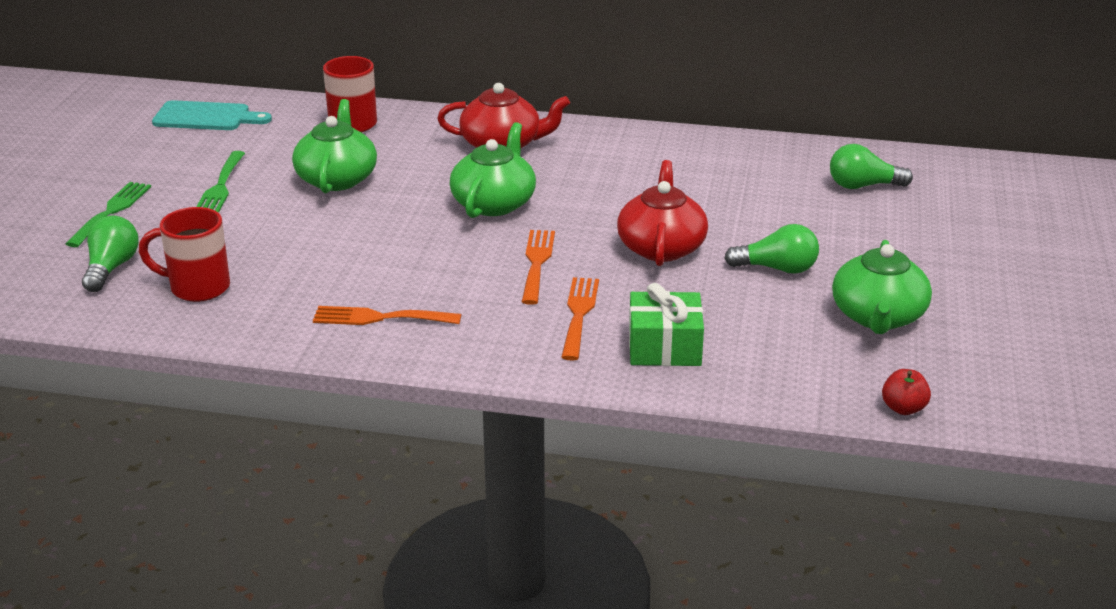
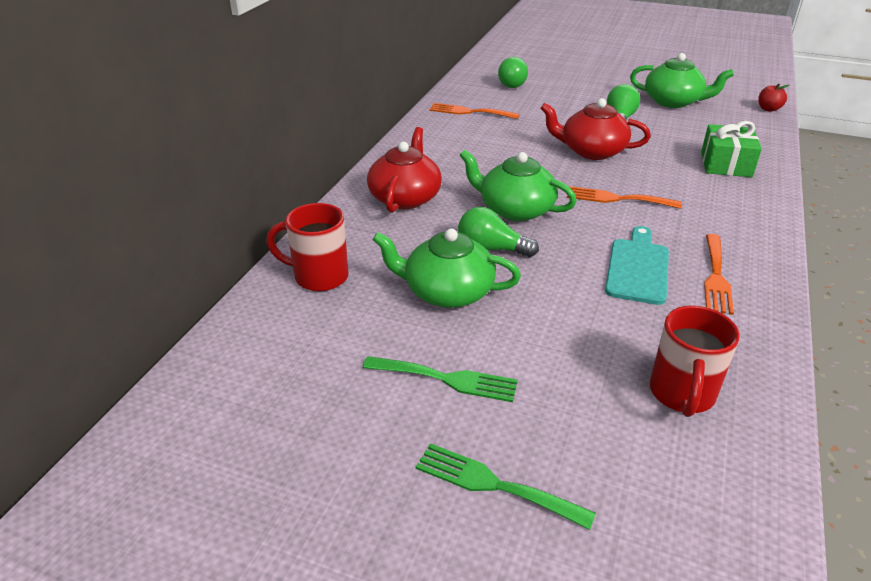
camera: 80 degrees left, 5 degrees up
(111, 268) = (645, 475): green light bulb -> green light bulb (491, 249)
(206, 117) = (240, 395): turquoise cutting board -> turquoise cutting board (638, 268)
(579, 314) = (690, 189): orange fork -> orange fork (469, 112)

